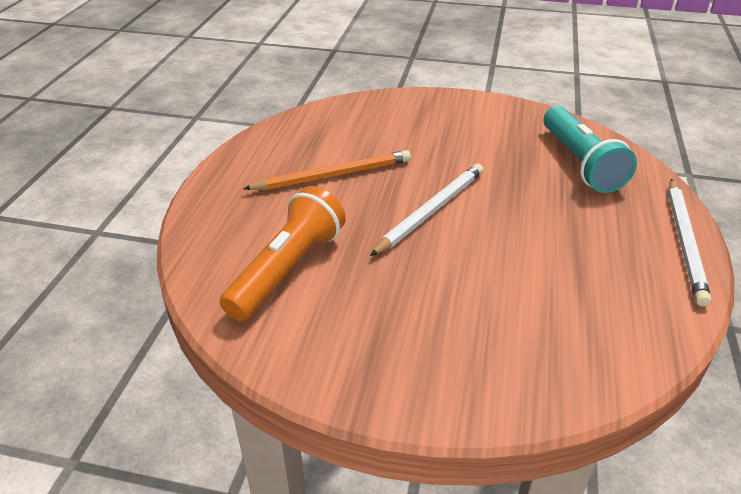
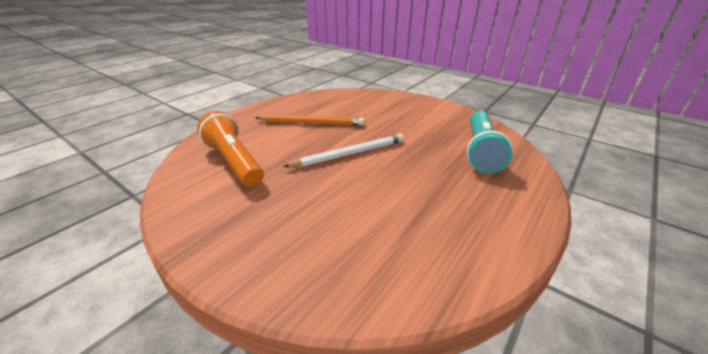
camera: 25 degrees right, 5 degrees down
(287, 269) = (234, 162): orange flashlight -> orange flashlight turned 90 degrees counterclockwise
(685, 242) = (526, 223): white pencil -> none

